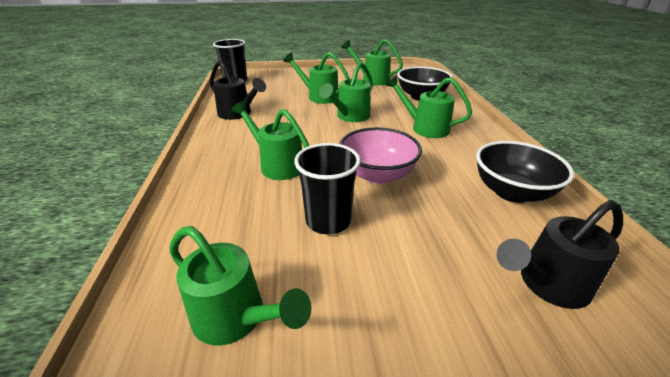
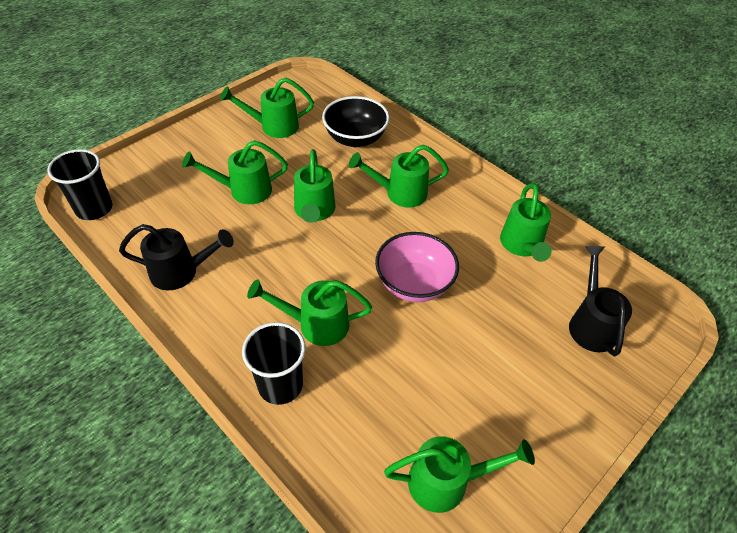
camera: 40 degrees left, 15 degrees up
(328, 220) = (423, 360): black cup -> black cup (280, 385)
(511, 192) = (522, 245): black bowl -> green watering can
(547, 284) = (591, 324): black watering can -> black watering can turned 150 degrees clockwise

